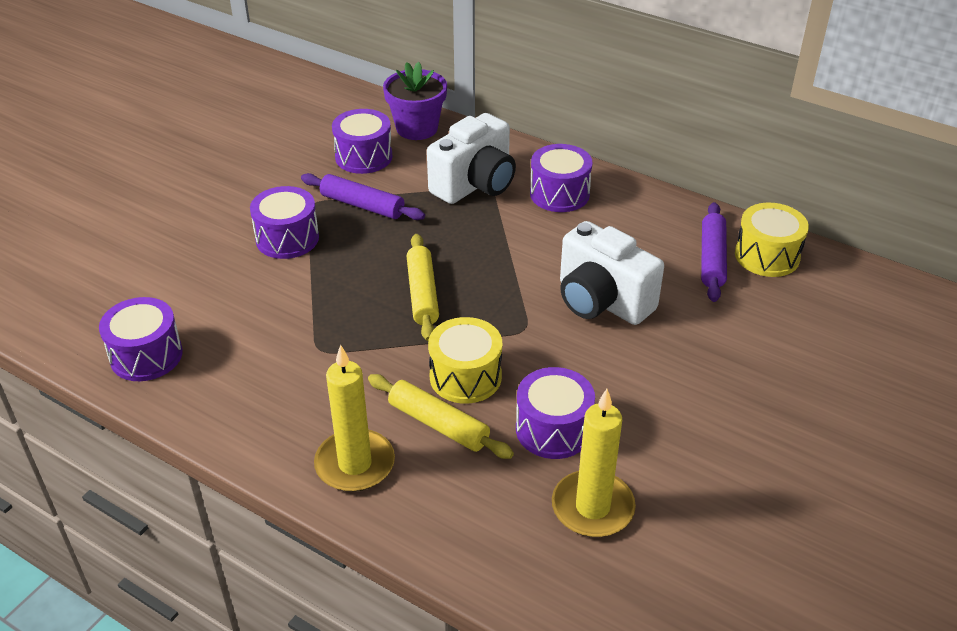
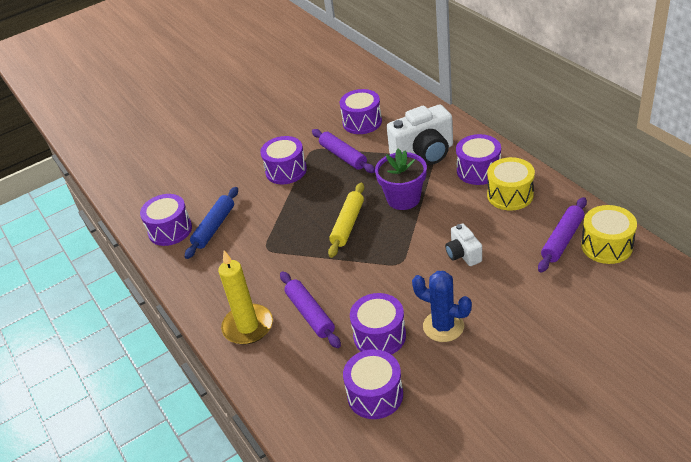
camera: 30 degrees right, 0 degrees up
(219, 337) = (214, 227): none -> blue rolling pin
(417, 128) = (407, 107): purple flower pot -> purple flower pot (403, 198)
(438, 424) = (310, 314): yellow rolling pin -> purple rolling pin
(465, 376) = (344, 286): yellow drum -> yellow drum (510, 195)
(592, 507) = (375, 395): yellow candle -> purple drum
(601, 301) = (463, 254): white camera -> white camera, size x0.53
(630, 396) = (443, 326): none -> blue cactus

